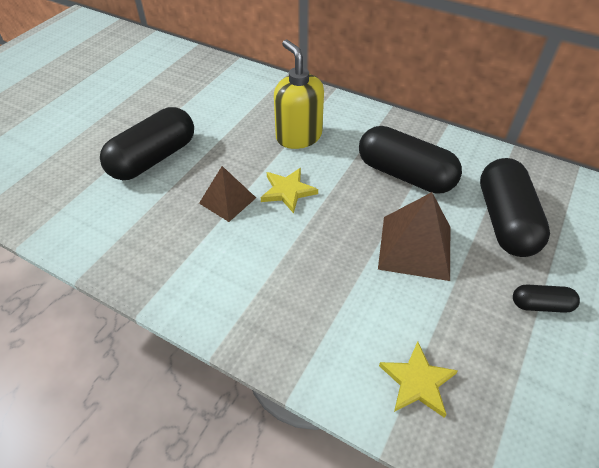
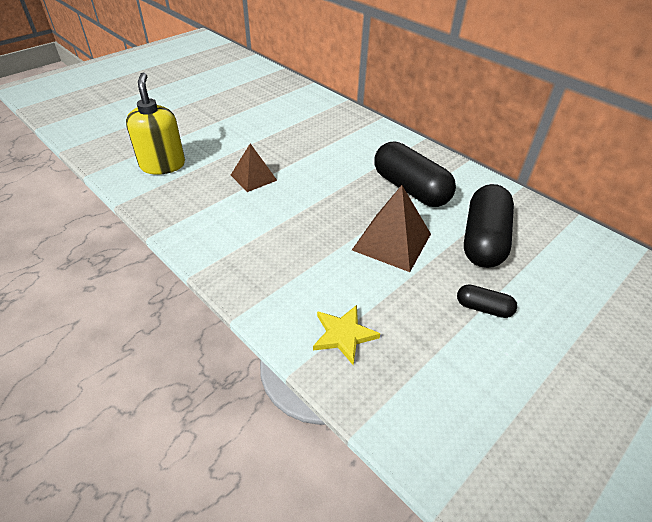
camera: 15 degrees right, 5 degrees down
(154, 158) = (211, 139): black capsule -> none
(288, 191) = (305, 181): yellow star -> none
(298, 136) = (333, 145): yellow soap dispenser -> yellow soap dispenser (163, 165)

